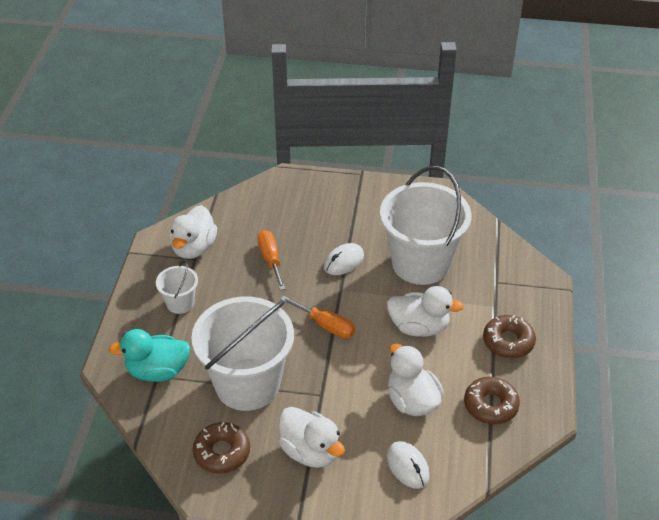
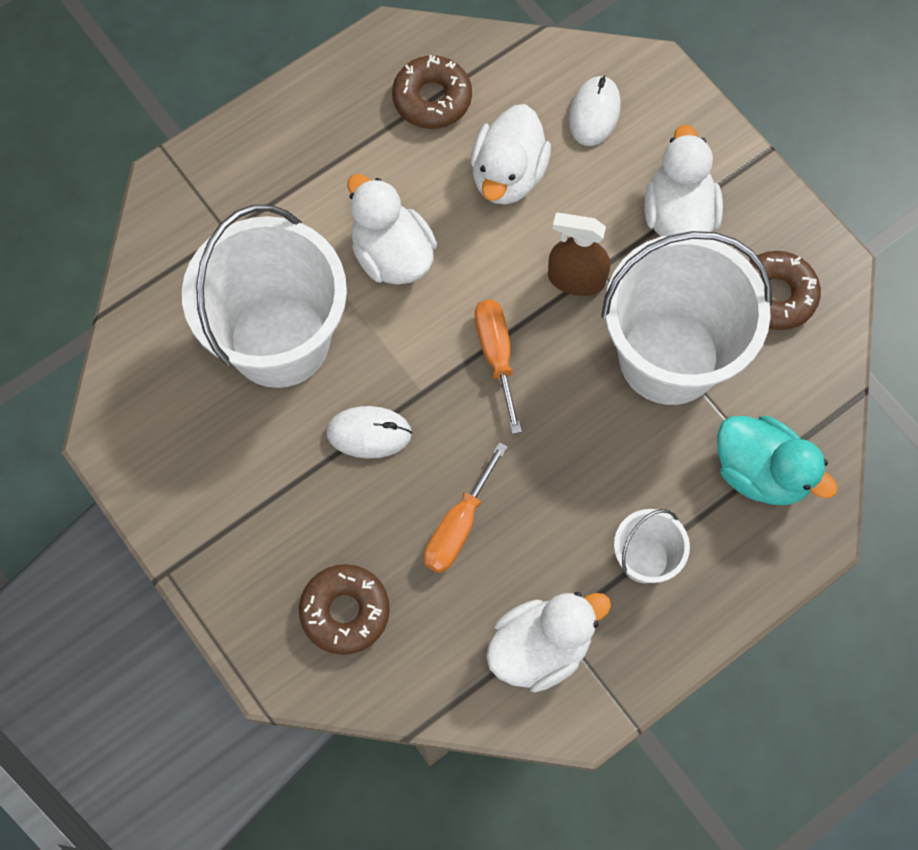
camera: 135 degrees left, 25 degrees up
(326, 382) = (576, 279): none -> brown spray bottle
(508, 342) = (318, 148): brown donut -> brown donut (345, 611)

